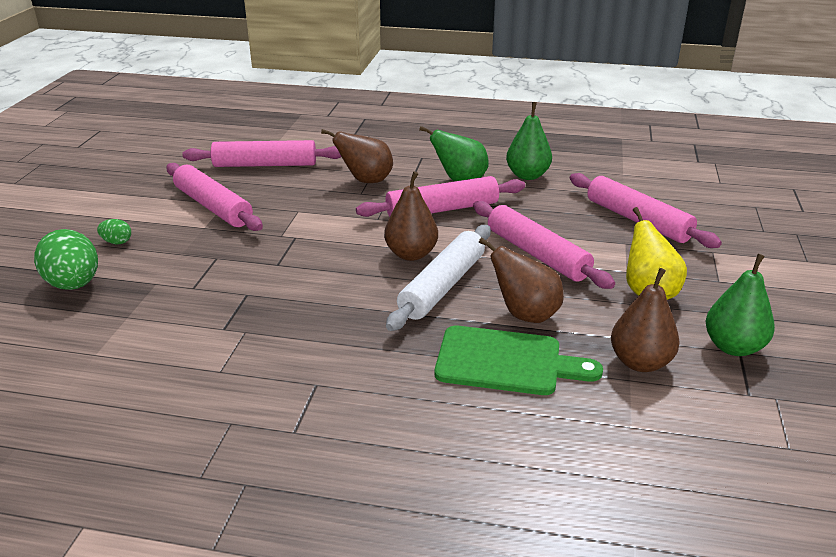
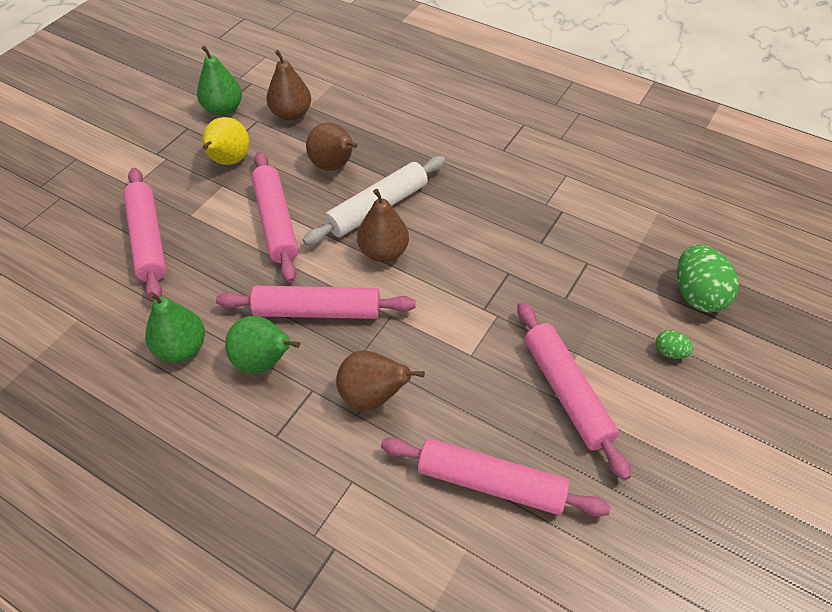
camera: 160 degrees left, 20 degrees up
(506, 362) = (374, 135): green cutting board -> none

